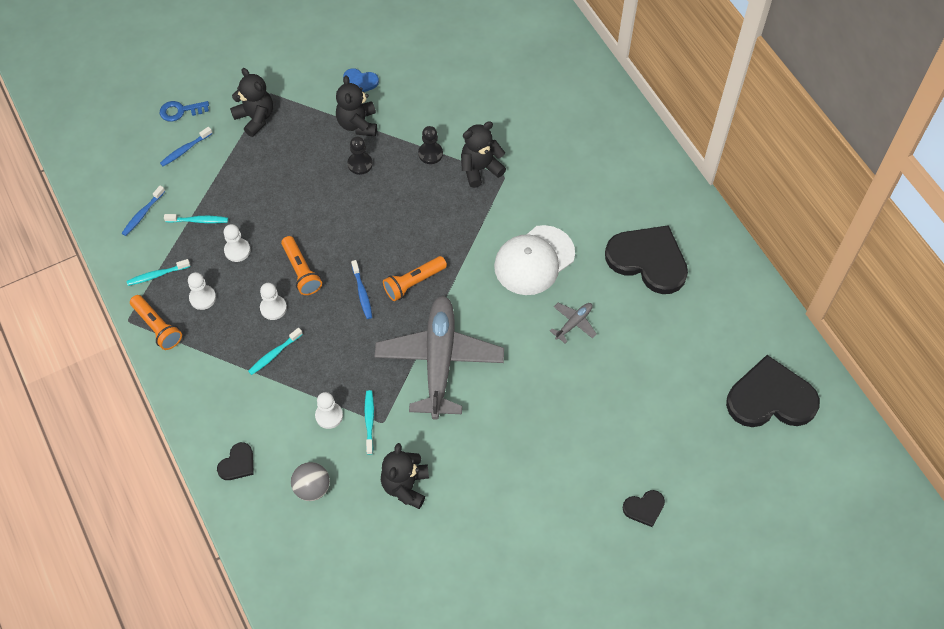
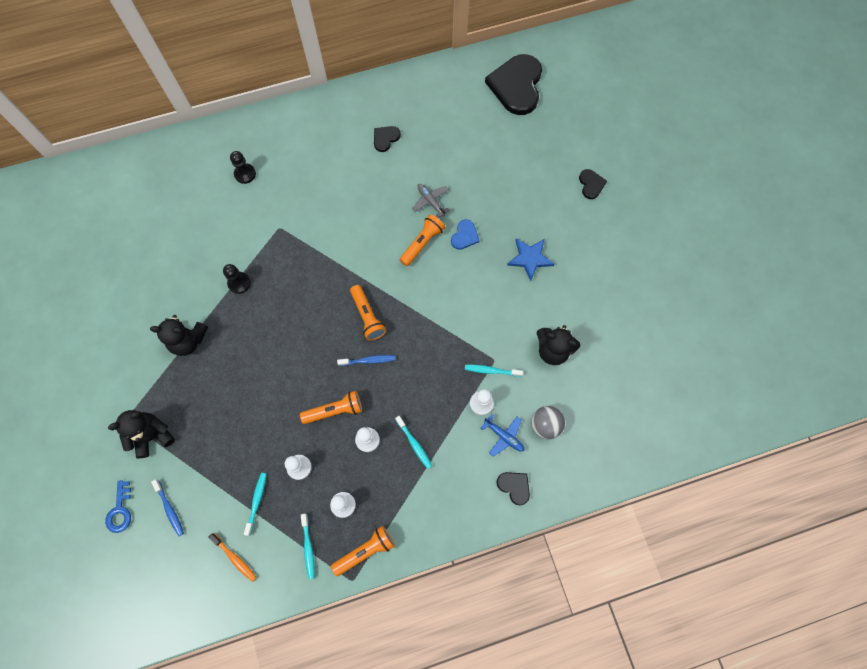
camera: 80 degrees left, 10 degrees up
(142, 214) = (235, 558): blue toothbrush -> orange toothbrush
(293, 445) = (504, 436): none -> blue plane
(360, 82) = (141, 332): blue heart -> blue heart (464, 236)
(360, 164) = (233, 345): black pawn -> black pawn (245, 174)
(439, 360) = (445, 307): grey plane -> none
(480, 169) = (266, 245): black teddy bear -> none
(516, 323) = (422, 243): none -> orange flashlight
(521, 445) = (530, 258): none -> blue star
(534, 260) = (367, 220): white cap -> none
(648, 260) = (385, 138): black heart -> black heart, size x0.45

